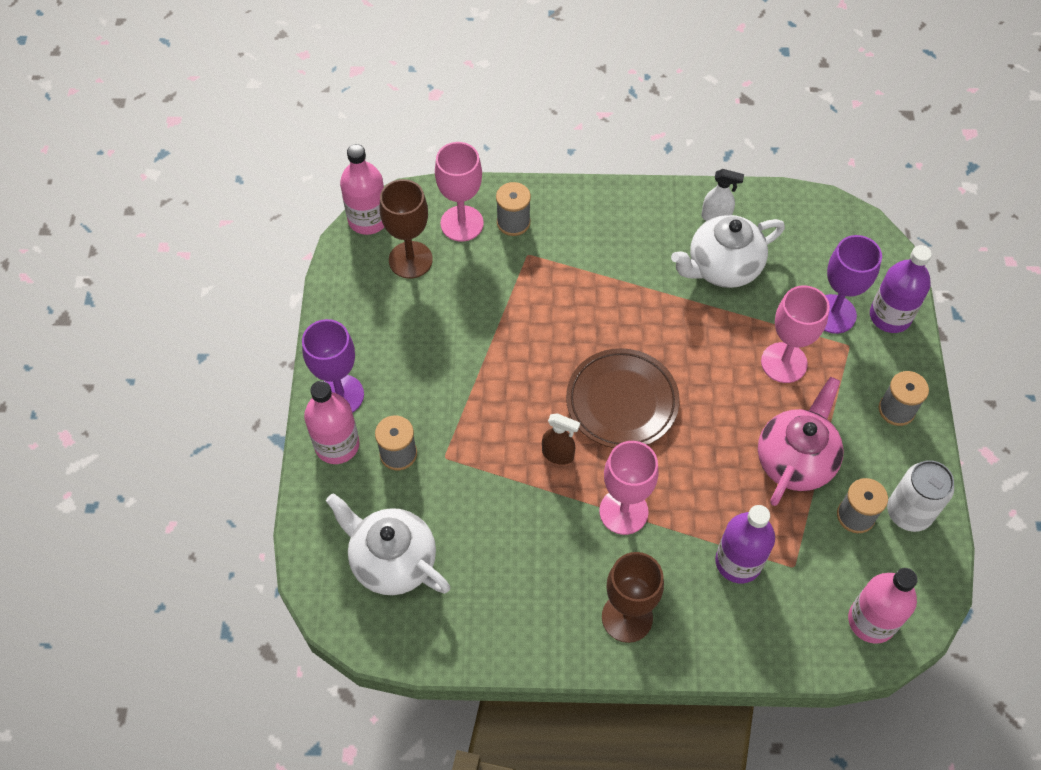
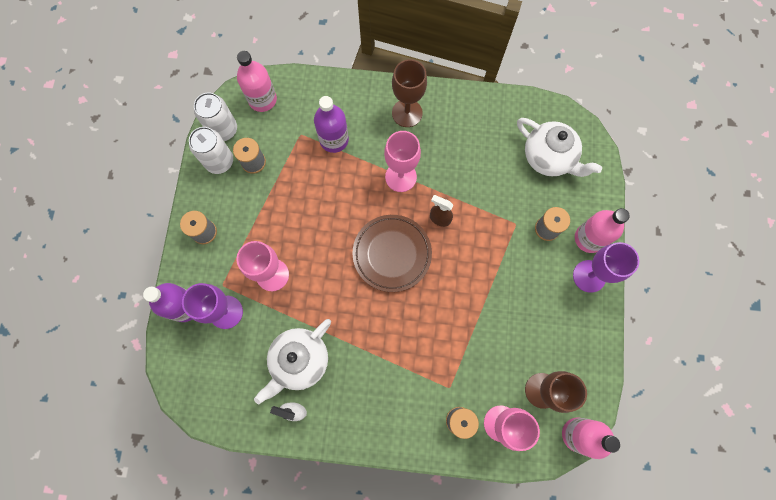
camera: 175 degrees left, 15 degrees up
(722, 267) = (299, 361): white teapot -> white teapot turned 150 degrees clockwise
(795, 460) = (282, 202): pink teapot -> none
(919, 564) = (223, 129): none -> white can

